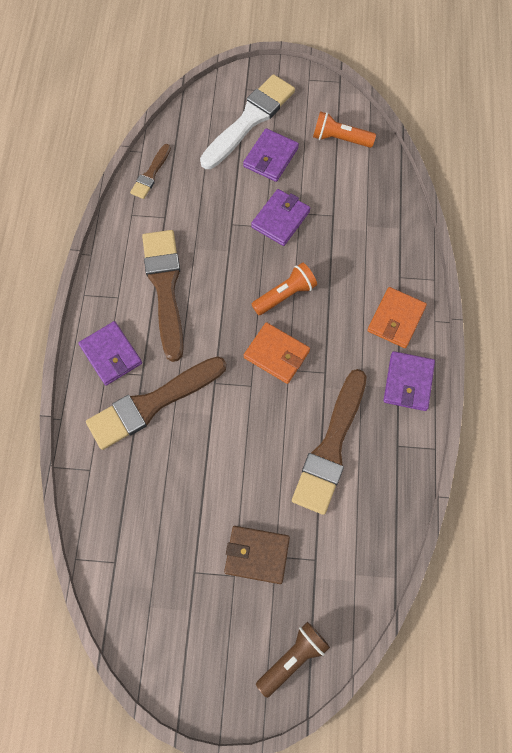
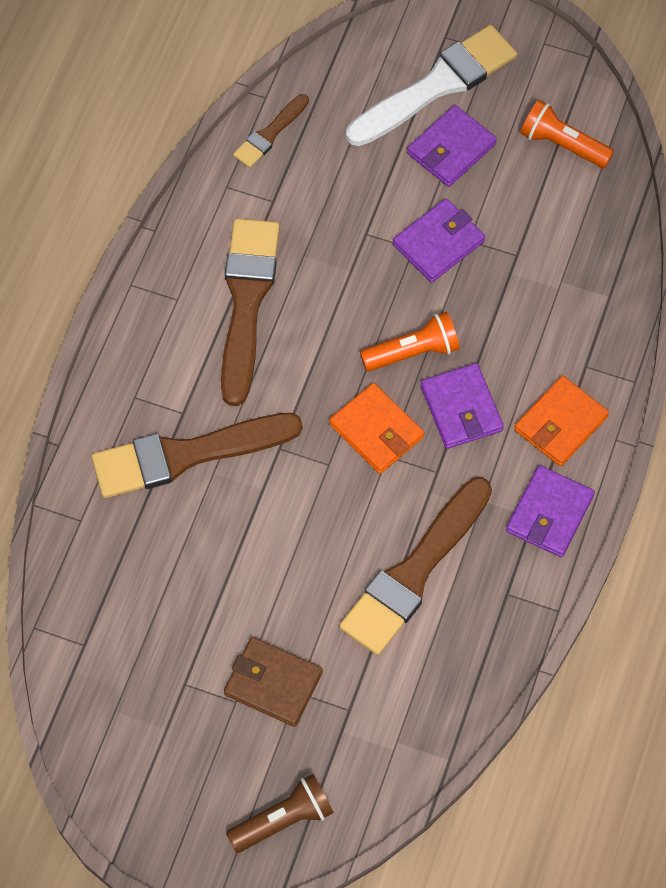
camera: 15 degrees right, 5 degrees down
(111, 354) = (147, 375): purple wallet -> purple wallet (461, 408)

